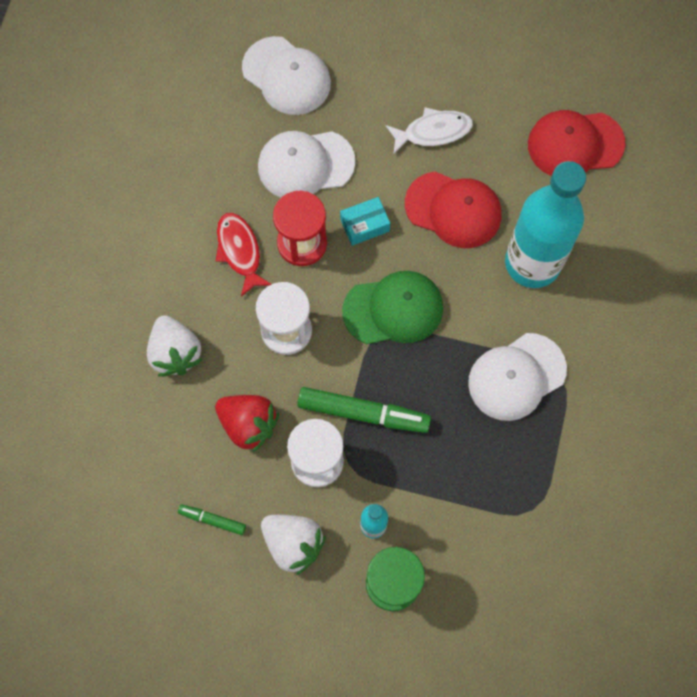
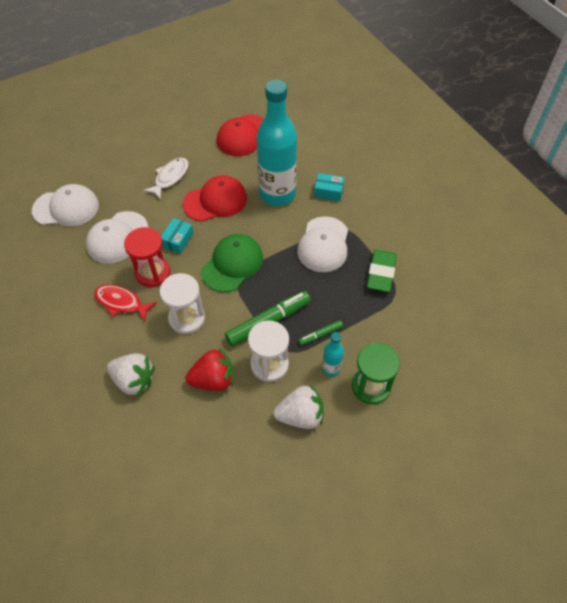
camera: 45 degrees left, 15 degrees down
(212, 520) = (244, 445): green marker -> green marker (320, 335)
(542, 471) = (381, 273): none -> green eraser
(596, 313) = (328, 191): none -> turquoise box

